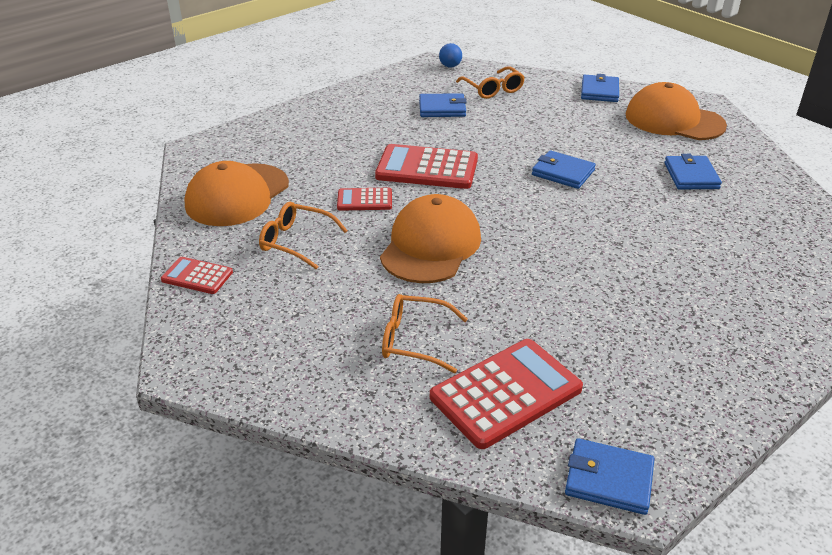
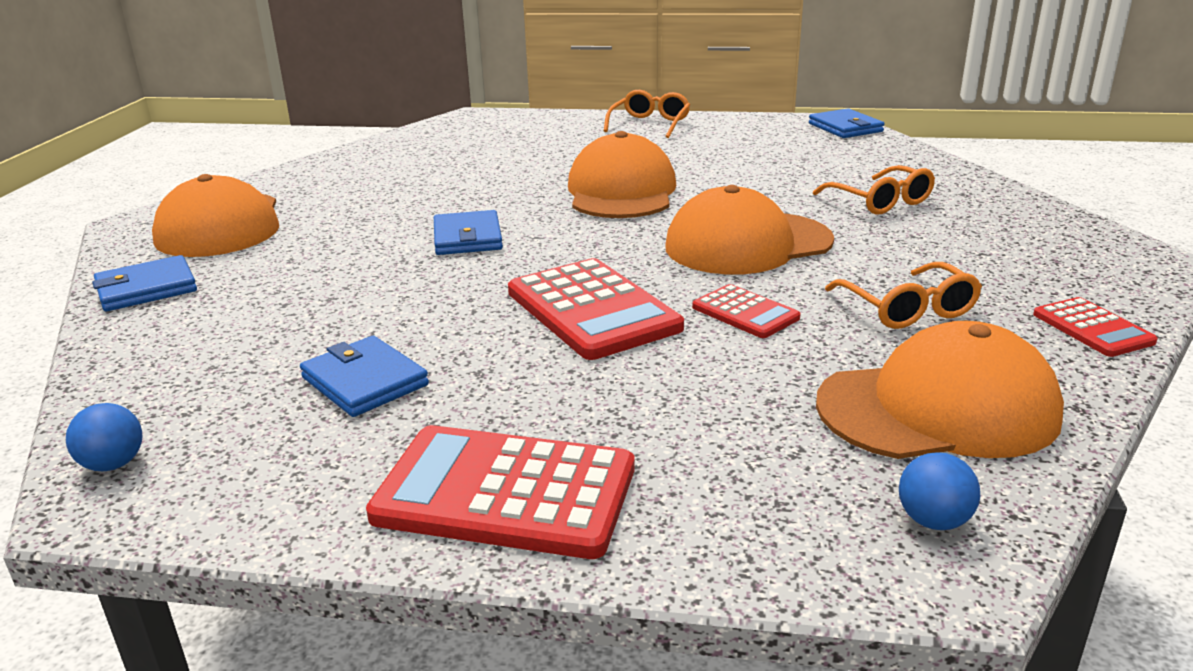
camera: 130 degrees left, 10 degrees down
(209, 158) = (933, 521): none -> blue ball
(493, 89) = (219, 369): orange glasses -> orange glasses (650, 124)
(506, 393) = (850, 163): red calculator -> red calculator (505, 492)
(577, 251) = (621, 191): none -> orange cap
(691, 176) = (379, 188): blue wallet -> none

